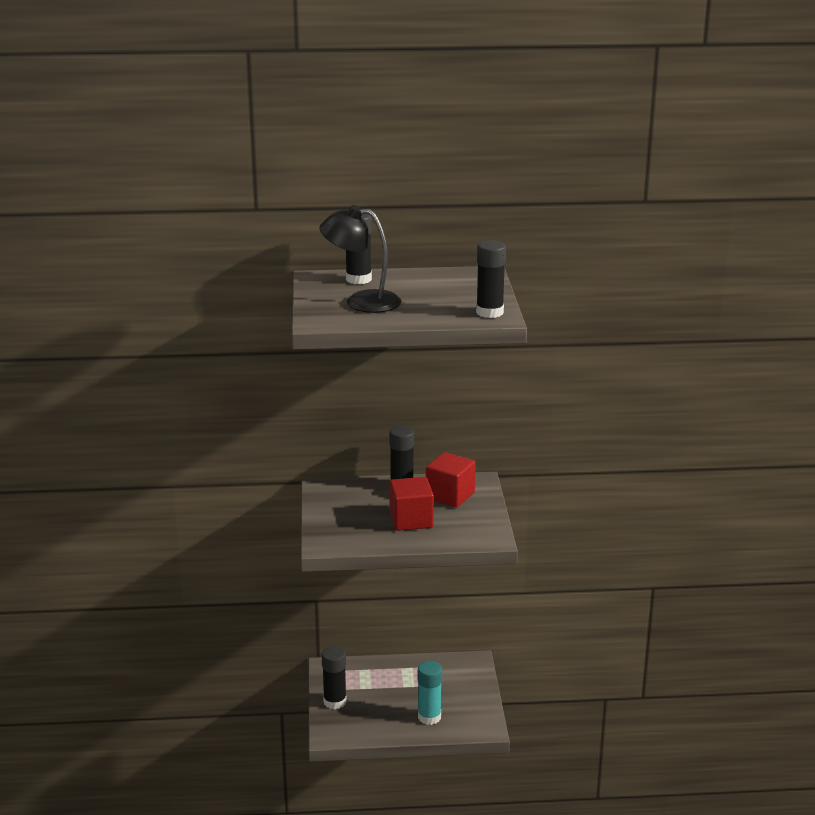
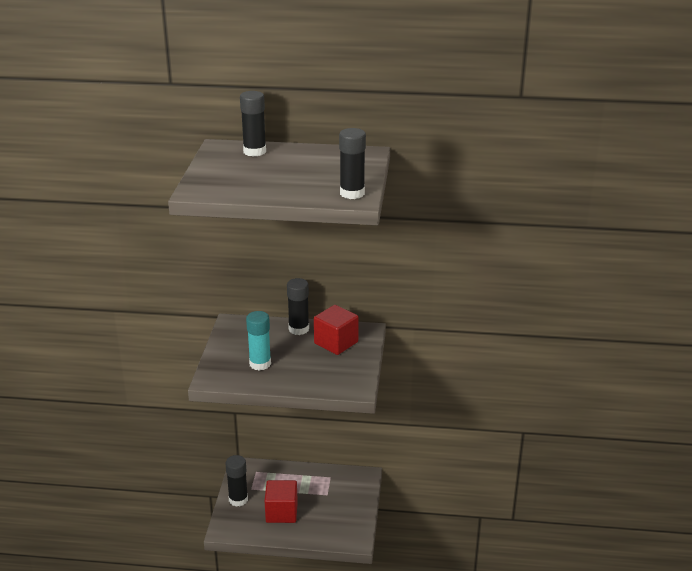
camera: 10 degrees right, 5 degrees up
(361, 301) = (245, 173): black lamp -> none
(411, 520) = (294, 363): red cube -> red cube (281, 512)
(429, 717) = (311, 523): turquoise glue stick -> turquoise glue stick (260, 364)

